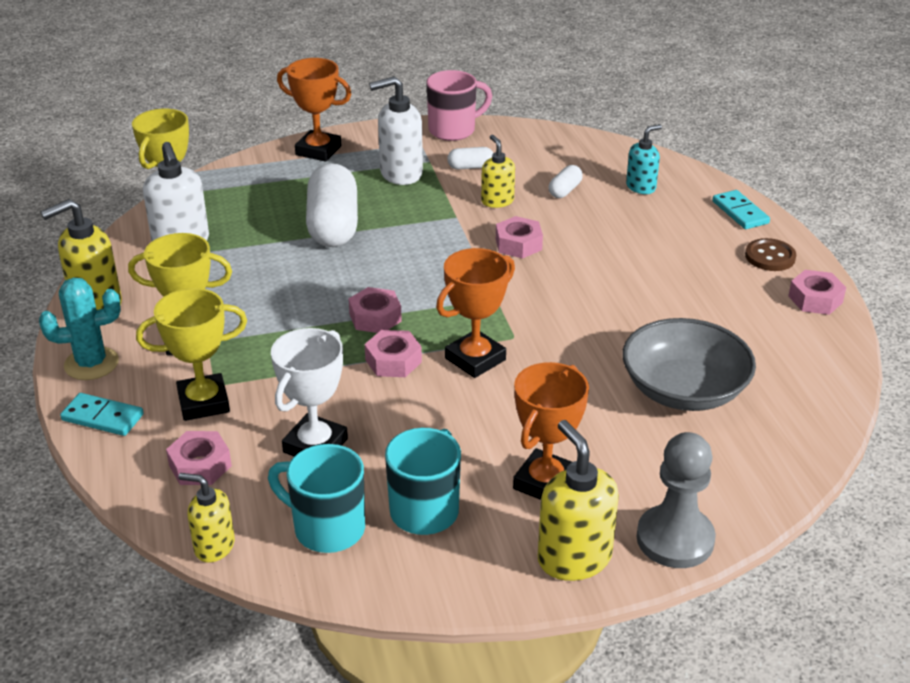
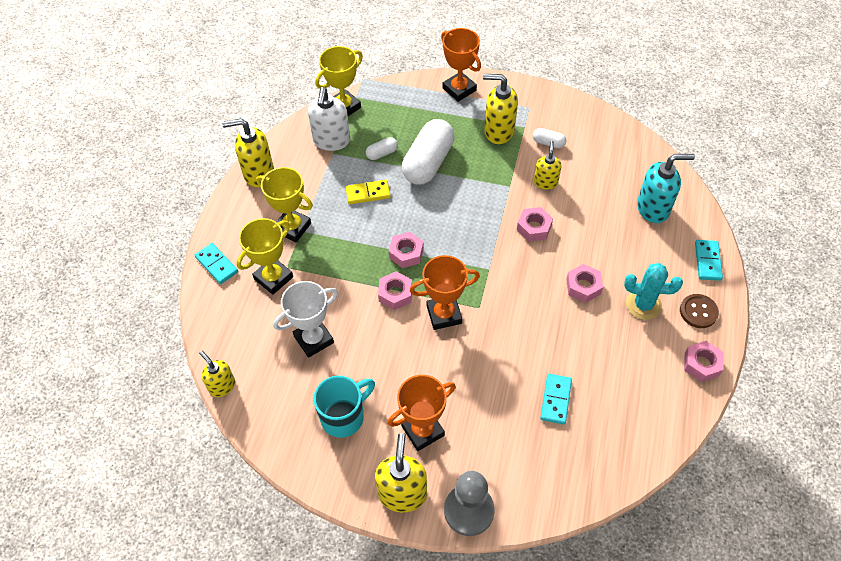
camera: 30 degrees right, 20 degrees up
(91, 364) = (232, 220): turquoise cactus -> turquoise cactus (643, 305)
(200, 465) = (246, 324): pink nut -> pink nut (583, 286)
(203, 402) = (273, 278): yellow trophy -> yellow trophy turned 60 degrees counterclockwise
(274, 277) = (368, 193): none -> yellow domino
(326, 528) = (285, 403): turquoise mug -> none
(400, 173) = (498, 131): white soap dispenser -> yellow soap dispenser
(454, 130) = (559, 103): pink mug -> none
(565, 190) = (597, 190): white capsule -> white capsule (382, 153)
(641, 187) = (653, 208): turquoise soap dispenser -> turquoise soap dispenser, size x1.60
(684, 390) = (555, 400): grey bowl -> turquoise domino

